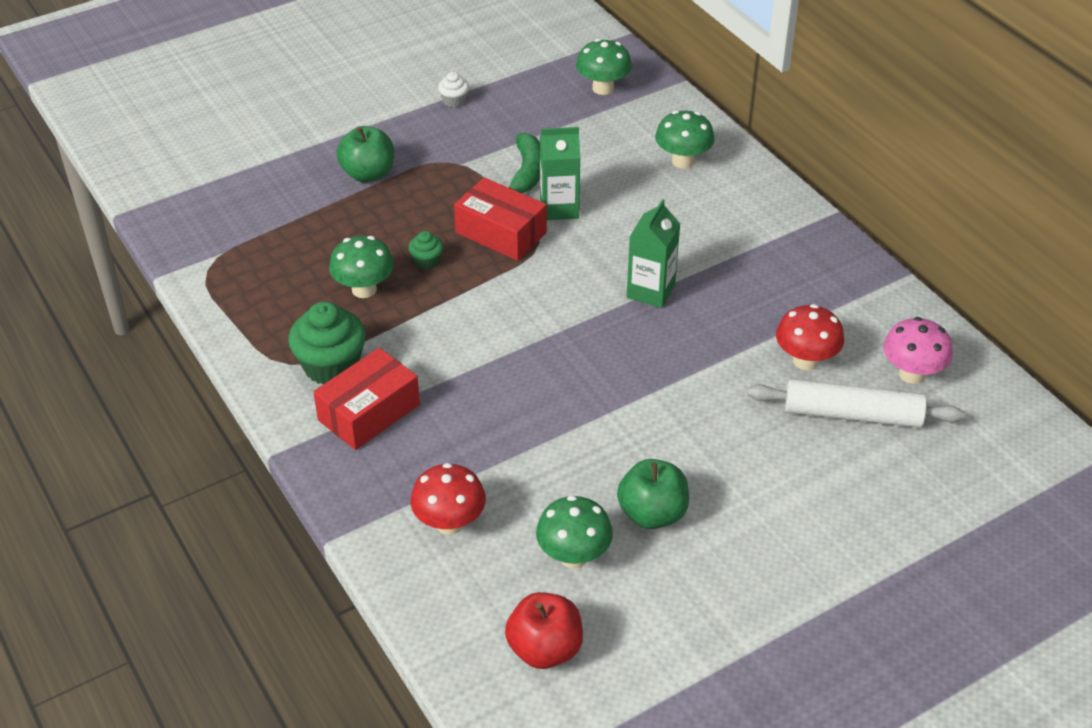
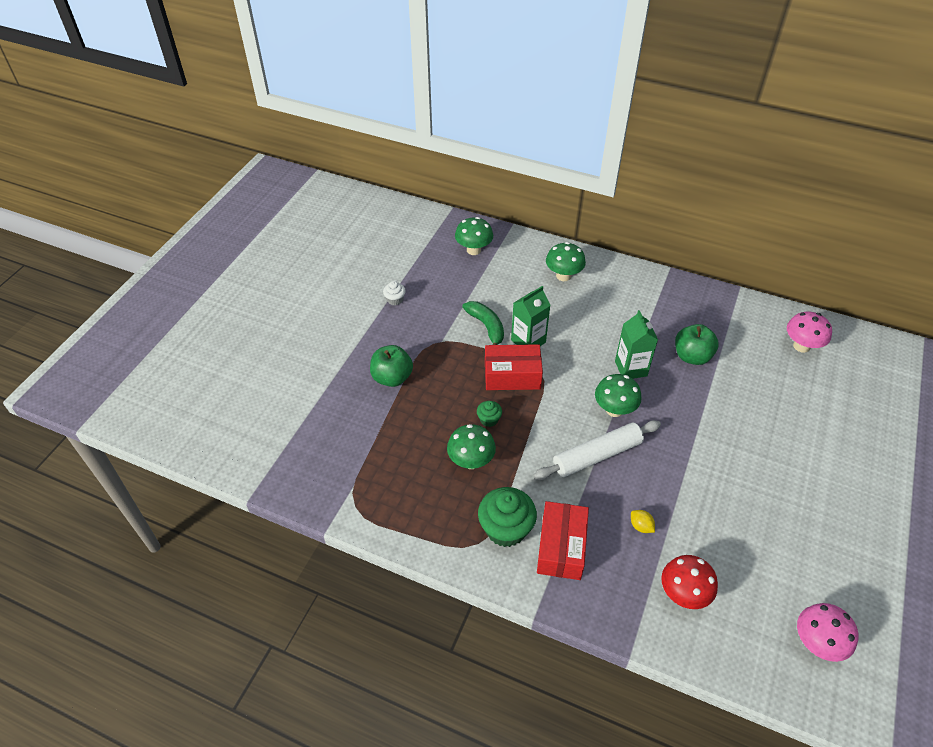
camera: 35 degrees left, 5 degrees up
(477, 441) = (641, 526): none -> yellow lemon
(545, 649) = (816, 643): red apple -> pink mushroom
(573, 556) = (767, 569): green mushroom -> green mushroom (614, 410)
(652, 514) = (776, 512): green apple -> green apple (692, 356)
(805, 361) = (748, 367): red mushroom -> none
(852, 415) = (801, 387): white rolling pin -> white rolling pin (597, 455)

